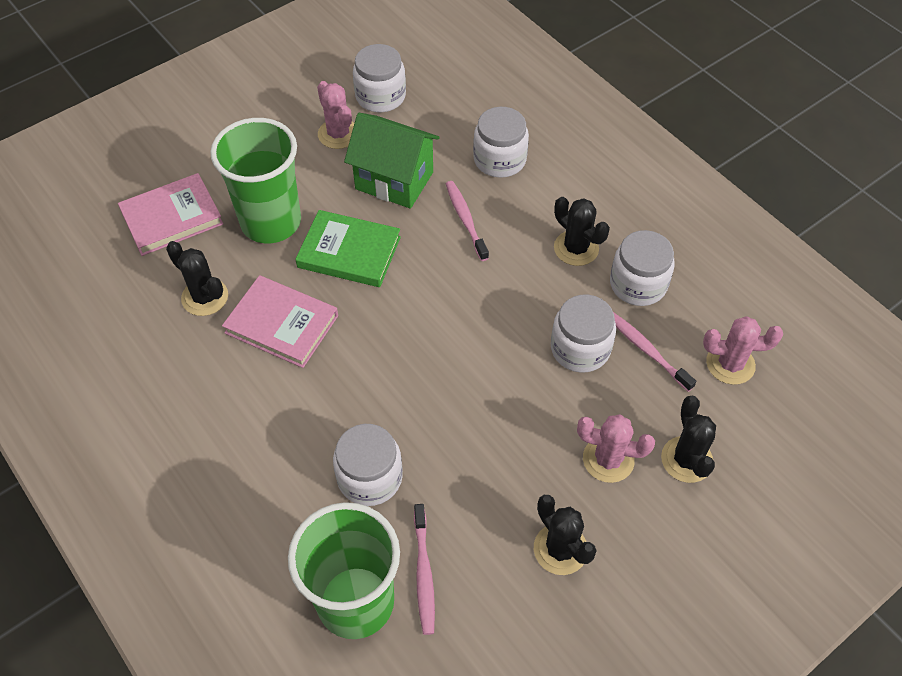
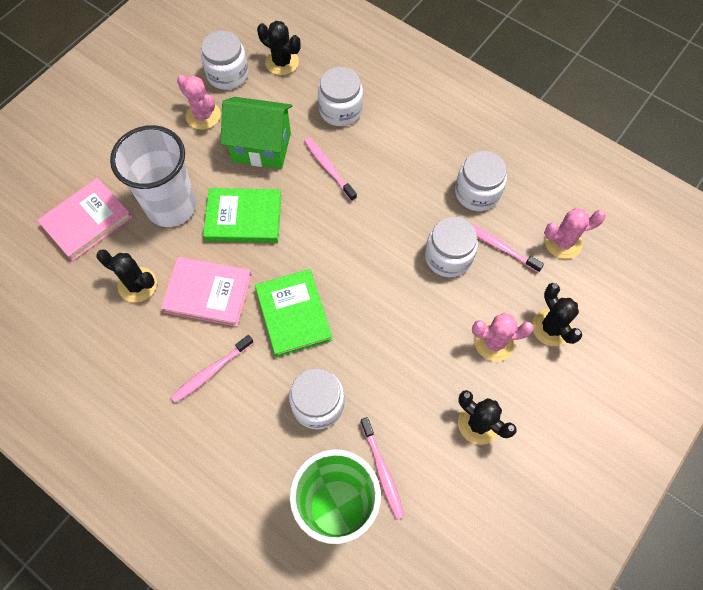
camera: 15 degrees left, 10 degrees up
(257, 410) = (211, 371): none -> pink toothbrush
(271, 222) = (171, 206): green cup -> white cup
(373, 370) = (293, 314): none -> green book
(576, 248) = (421, 173): black cactus -> black cactus (282, 62)

